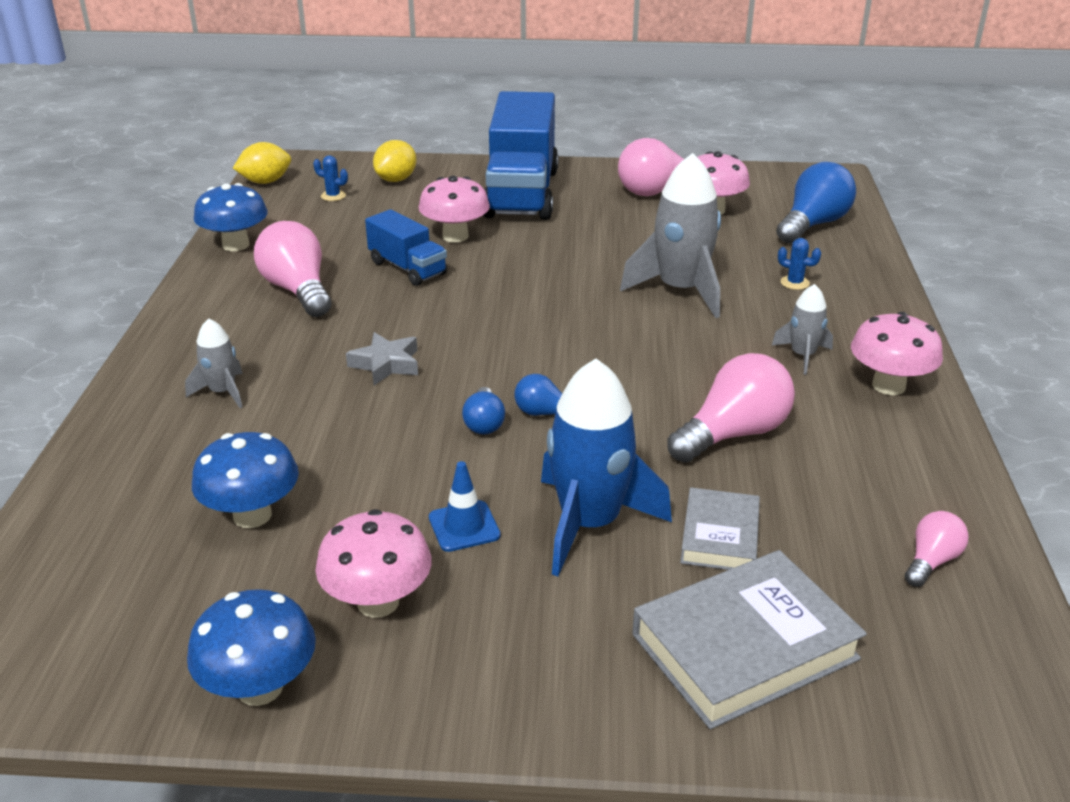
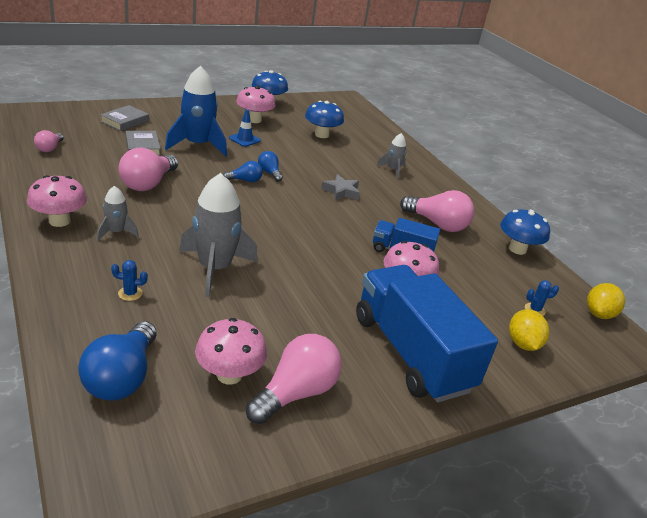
camera: 145 degrees right, 0 degrees up
(744, 646) = (125, 121): grey book -> grey book, size x0.59

